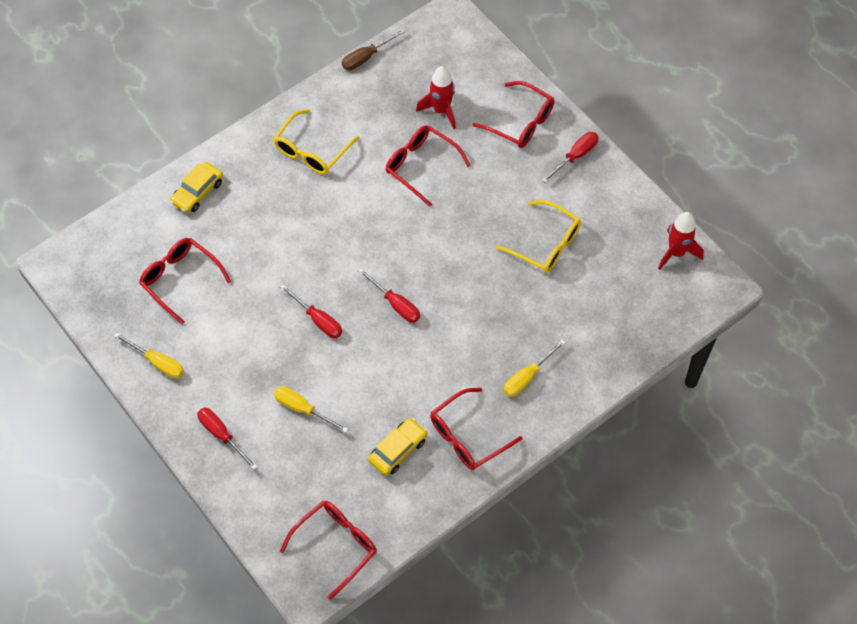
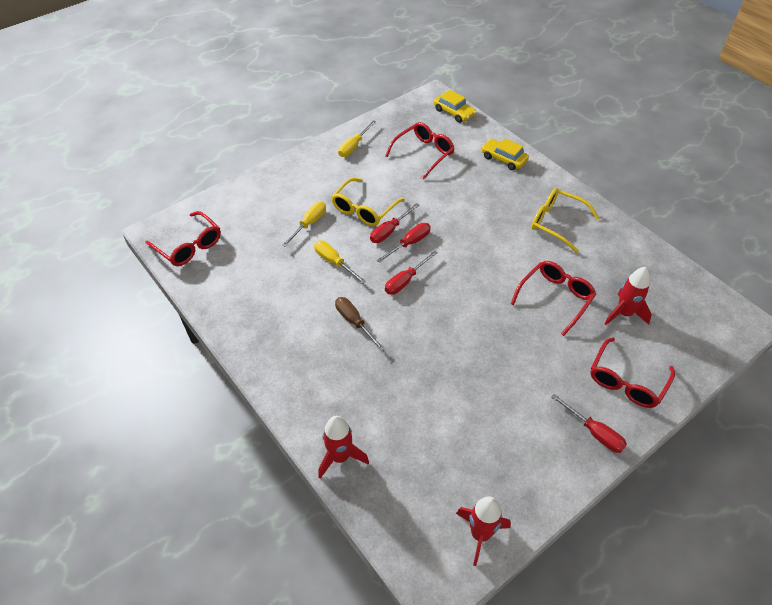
camera: 90 degrees right, 10 degrees down
(221, 435) = (291, 181): red screwdriver -> red screwdriver (409, 243)
(366, 57) = (669, 257): brown screwdriver -> brown screwdriver (354, 322)
(398, 450) = (265, 283): yellow car -> yellow car (454, 112)
(468, 436) = (271, 332): red glasses -> none
(527, 377) = (328, 379): yellow screwdriver -> yellow screwdriver (334, 262)
(546, 244) = (479, 400): yellow glasses -> yellow glasses (364, 209)
(613, 362) = (340, 457): none -> red rocket

